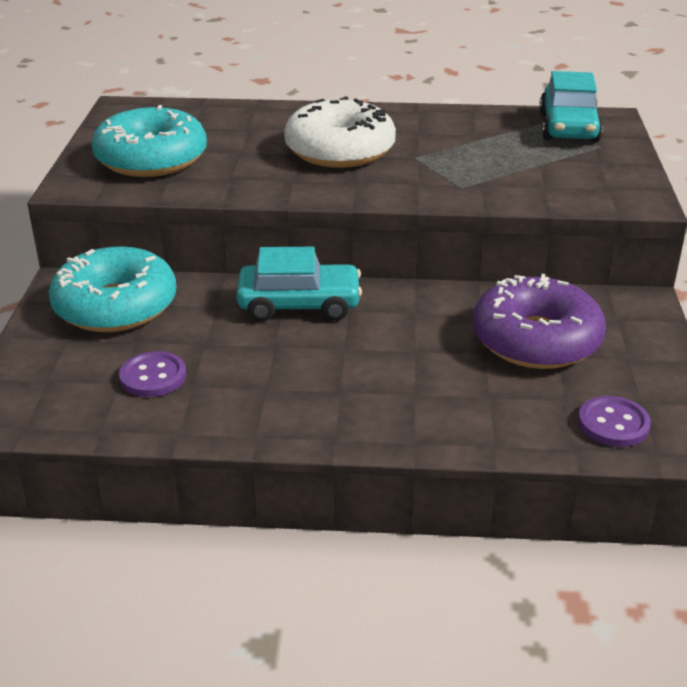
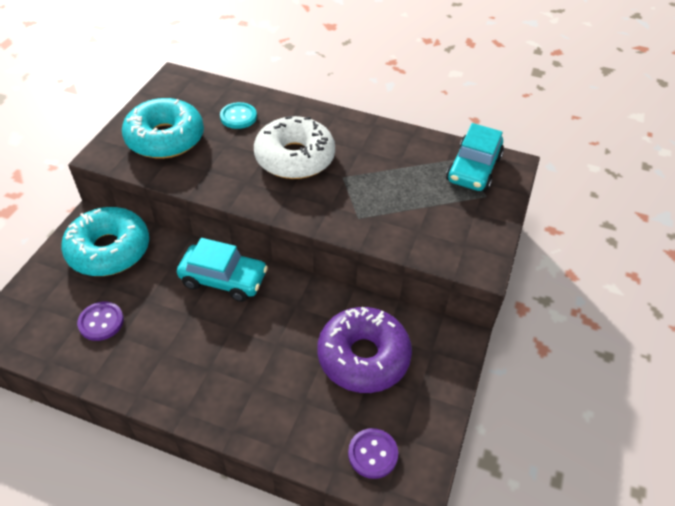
camera: 15 degrees right, 15 degrees up
(237, 127) = (238, 117): none -> turquoise button

